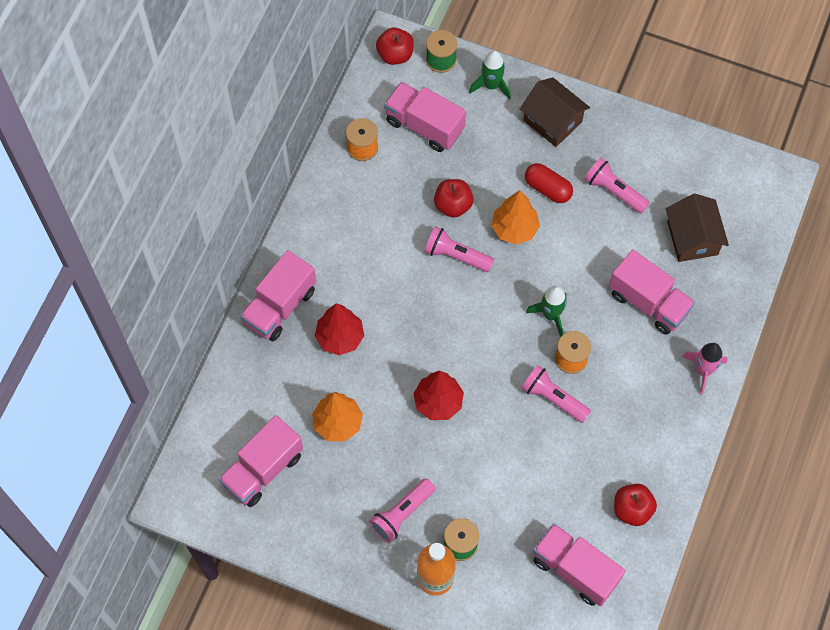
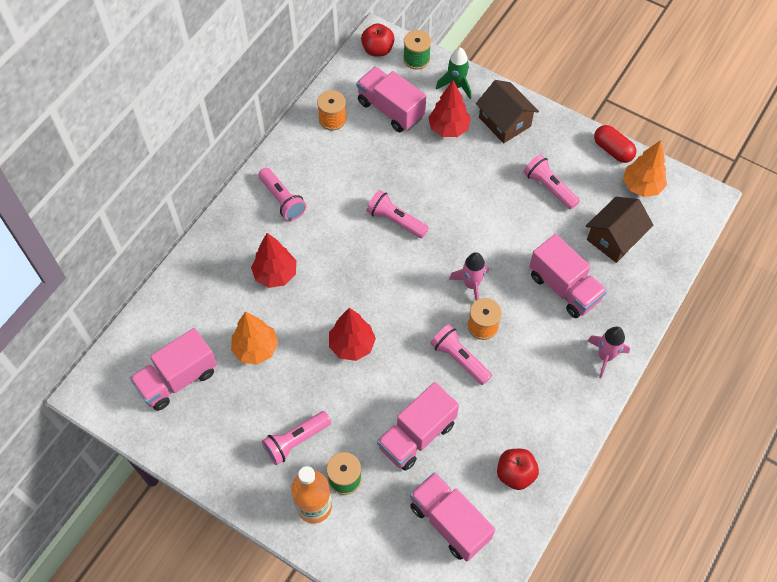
camera: 10 degrees right, 5 degrees down
(280, 306) = (228, 239): pink truck -> pink truck (417, 435)
(328, 251) = (282, 200): none -> pink flashlight
(453, 205) = (402, 178): red apple -> none
(492, 139) = (448, 128): none -> red tree
(514, 229) = (453, 206): orange tree -> orange tree (641, 186)
(547, 188) = (489, 177): red capsule -> red capsule (612, 150)
(550, 315) = (471, 285): green rocket -> pink rocket
(692, 238) = (614, 238): brown house -> brown house turned 45 degrees clockwise

